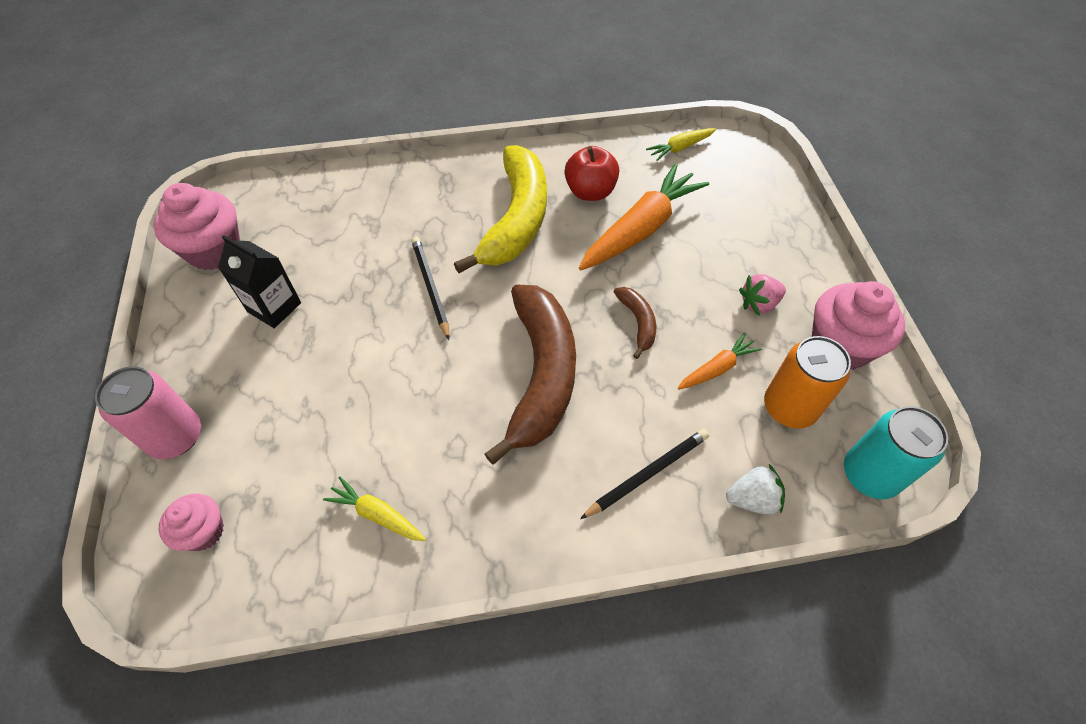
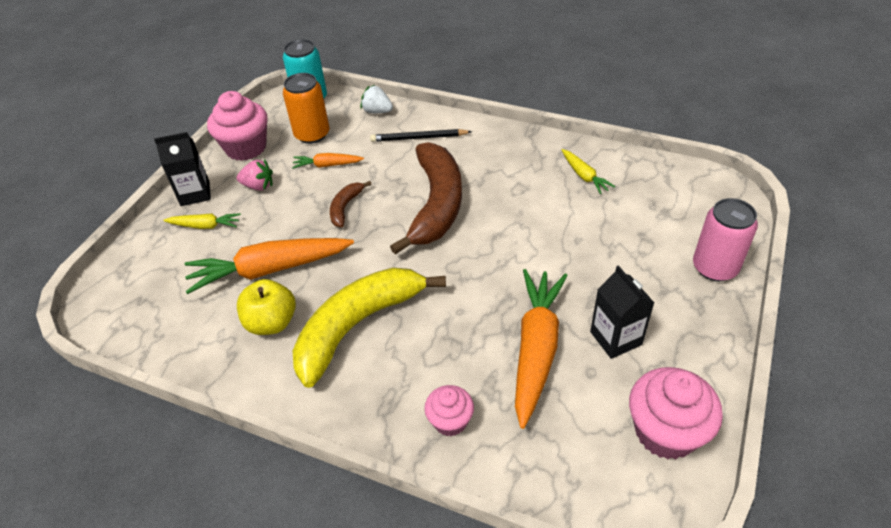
camera: 145 degrees left, 10 degrees down
(204, 531) = (697, 206): pink cupcake -> pink cupcake (450, 421)
(346, 267) = (536, 349): none -> orange carrot
(430, 287) = (473, 296): black pencil -> none
(541, 374) = (436, 204): brown banana -> brown banana turned 150 degrees clockwise
(590, 192) = (271, 322): red apple -> yellow apple
(680, 148) = (148, 329): yellow carrot -> yellow carrot (205, 226)
(810, 265) = (195, 193): none -> black carton

